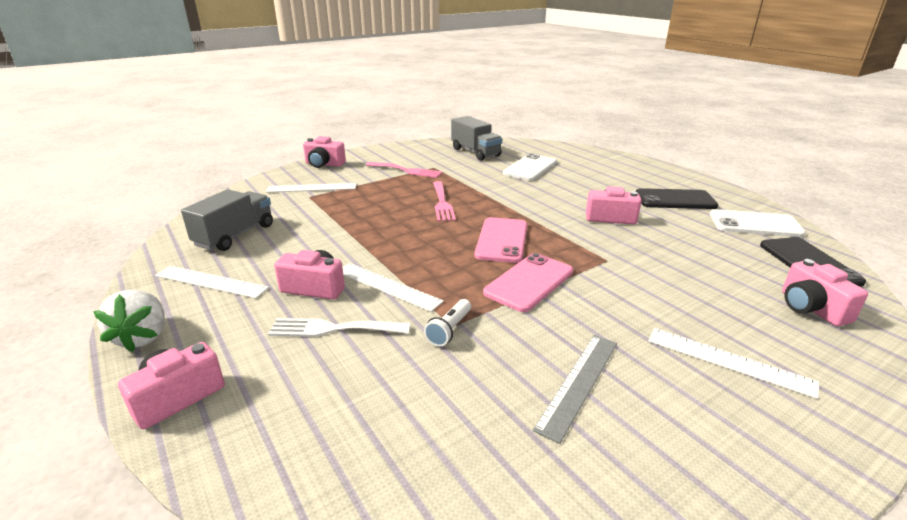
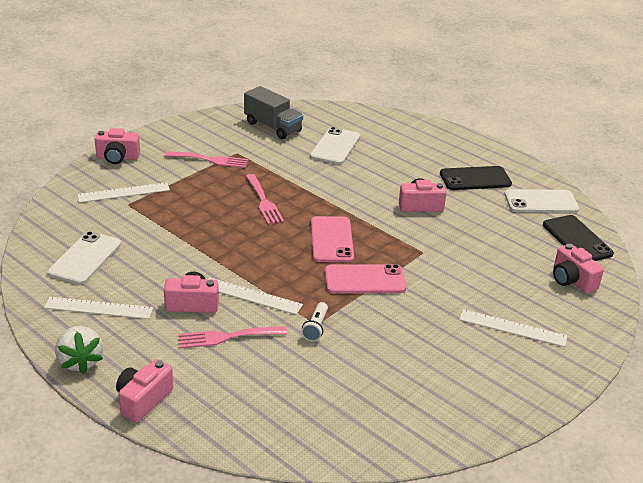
camera: 15 degrees left, 5 degrees up
(235, 235) = (85, 258): grey truck -> white phone
(333, 329) = (227, 337): white fork -> pink fork
(529, 282) = (365, 280): pink phone -> pink phone turned 60 degrees clockwise
(578, 383) = (415, 355): grey ruler -> none

